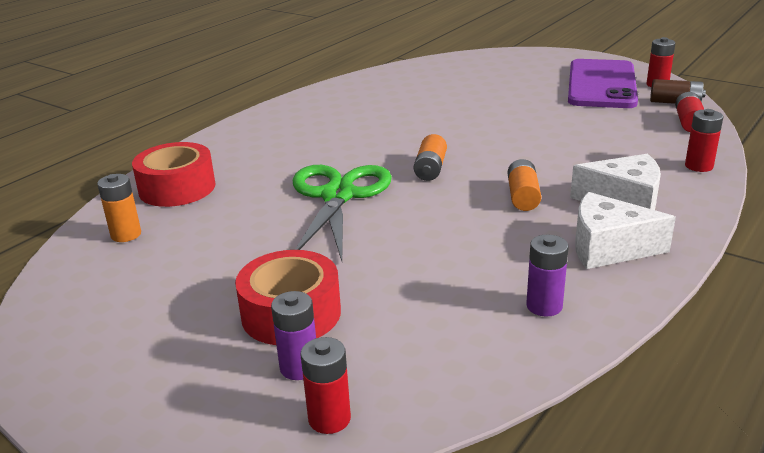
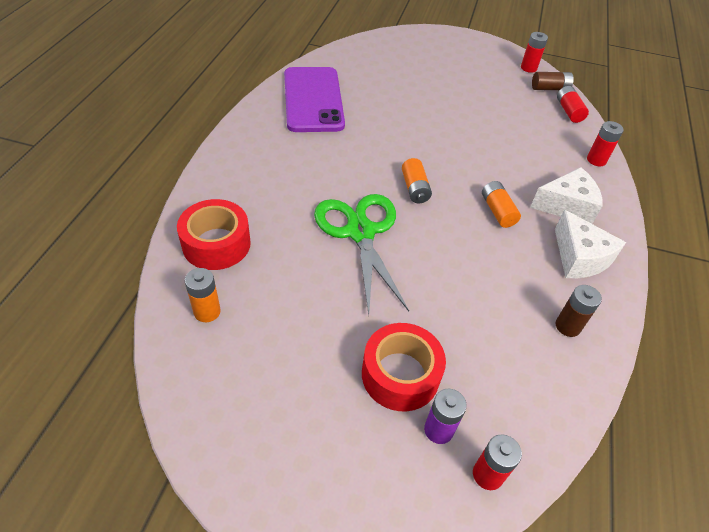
camera: 25 degrees left, 20 degrees up
(544, 306) = (567, 326): purple battery -> brown battery
(601, 85) = (489, 71): purple phone -> purple phone (313, 100)
(608, 248) = (579, 257): white cheese -> white cheese turned 105 degrees counterclockwise

